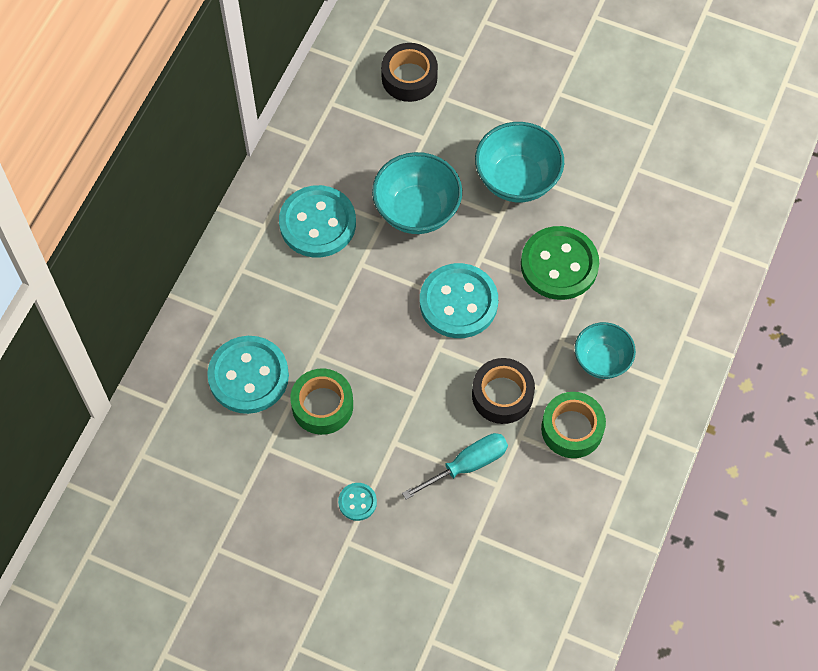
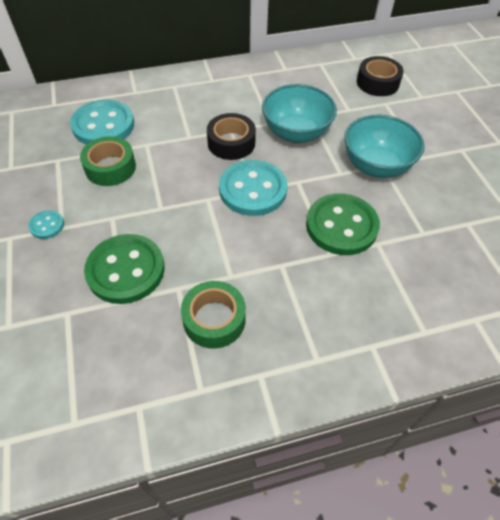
camera: 50 degrees right, 10 degrees down
(317, 223) = (238, 98): turquoise button -> none
(467, 465) = (126, 270): turquoise screwdriver -> green button
(502, 395) = (203, 256): black tape -> black tape (231, 143)
(602, 360) = (293, 301): turquoise bowl -> none

